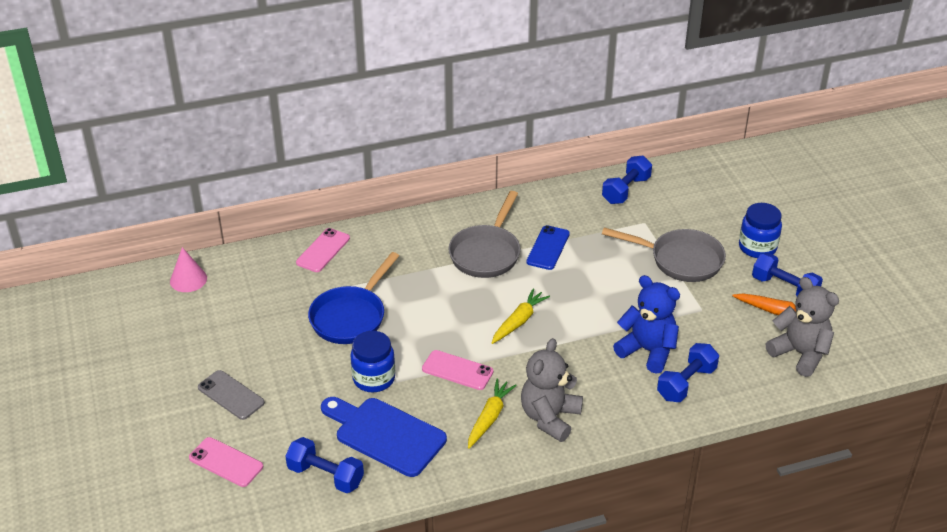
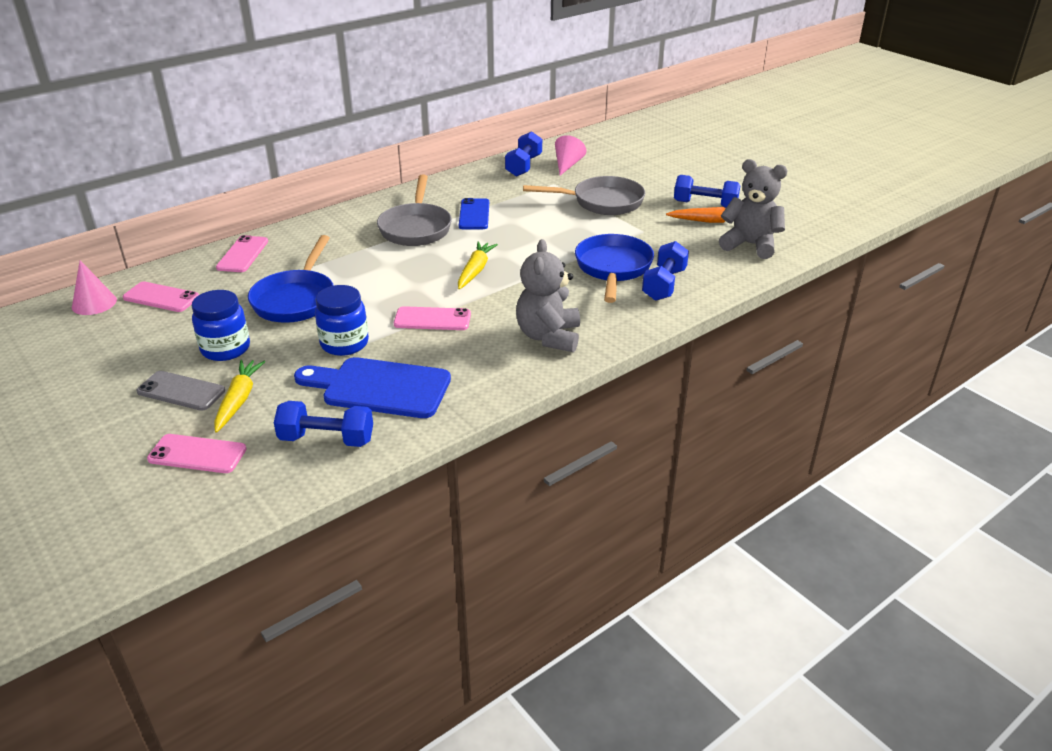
camera: 20 degrees left, 5 degrees down
(242, 286) = (161, 297): none -> pink phone
(489, 418) = (486, 350): yellow carrot -> yellow carrot (239, 400)
(647, 351) = (613, 268): blue teddy bear -> blue pan
(671, 198) = (567, 165): none -> pink cone
(757, 247) = (663, 183): blue jar -> blue jar (226, 349)

